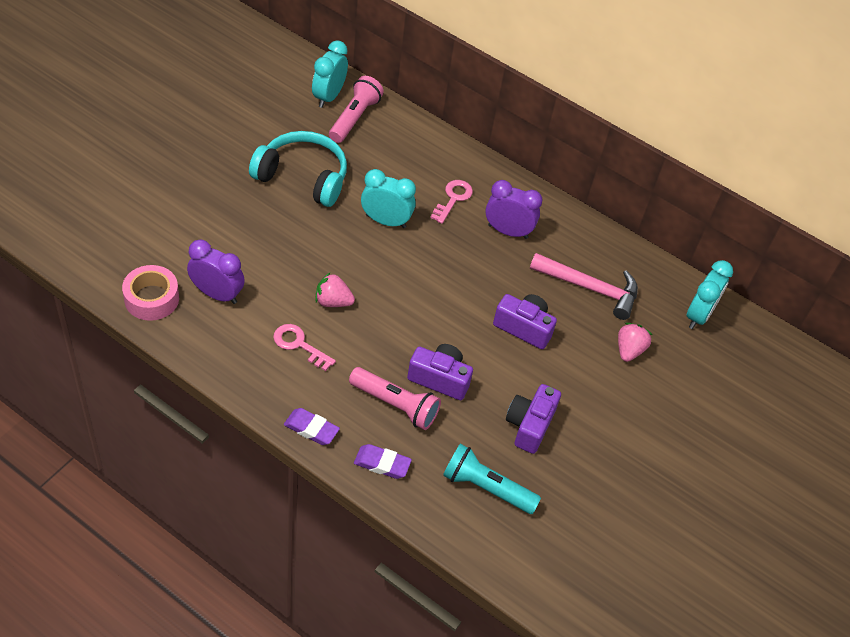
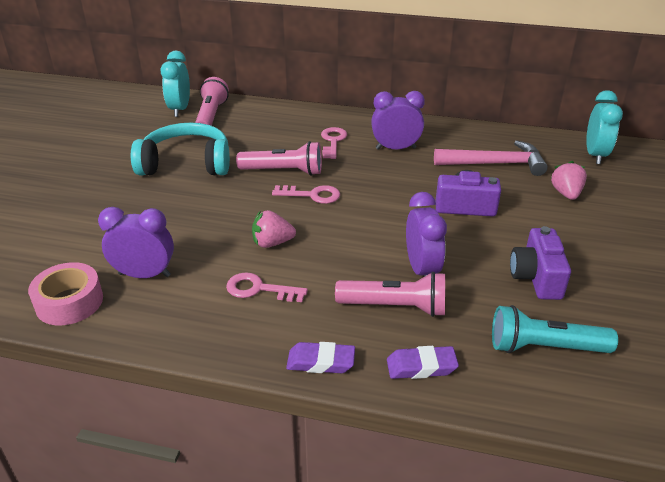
camera: 15 degrees left, 15 degrees down
(385, 221) = (284, 171): turquoise clock -> pink flashlight
(395, 260) = (312, 195): none -> pink key
(439, 379) = (421, 269): purple camera -> purple clock

